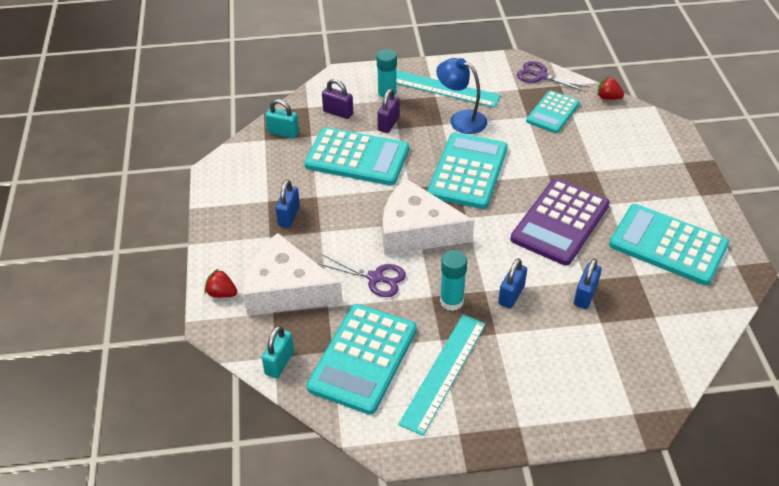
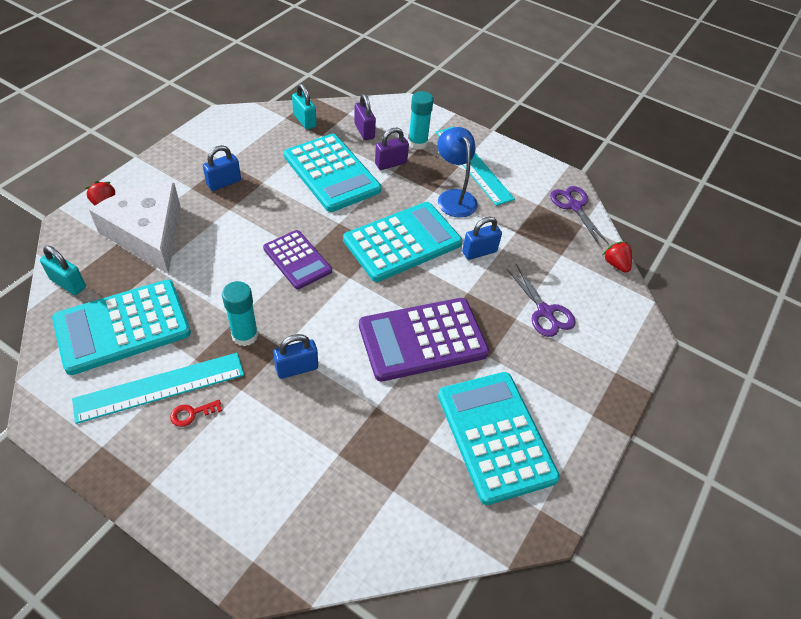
camera: 35 degrees right, 5 degrees up
(279, 363) = (68, 283): turquoise padlock -> turquoise padlock turned 60 degrees clockwise
(375, 278) = (217, 273): purple scissors -> purple scissors (545, 312)
(417, 230) = (297, 260): white cheese -> purple calculator
(486, 370) = (192, 413): none -> red key
(553, 112) = (544, 243): turquoise calculator -> none
(585, 295) = (357, 419): blue padlock -> blue padlock (479, 252)

